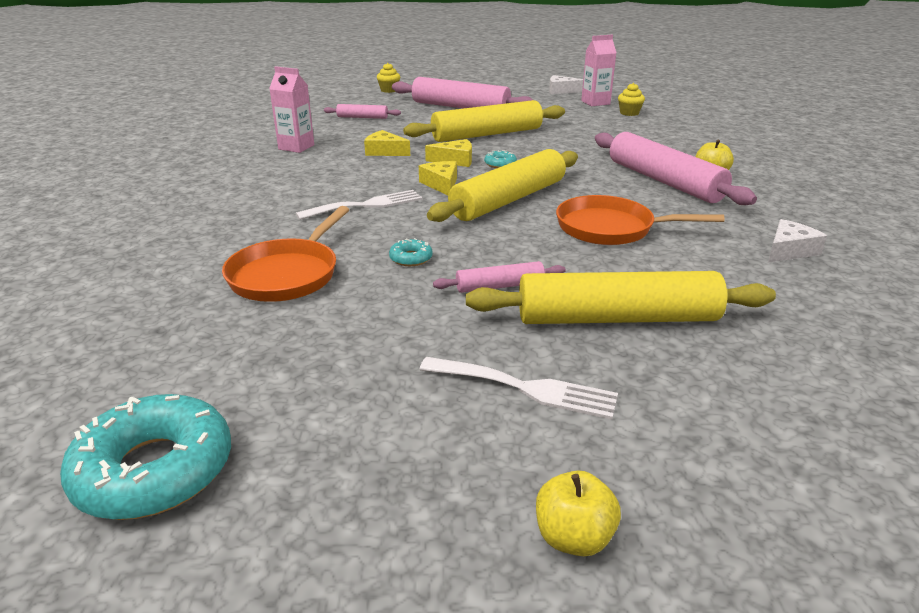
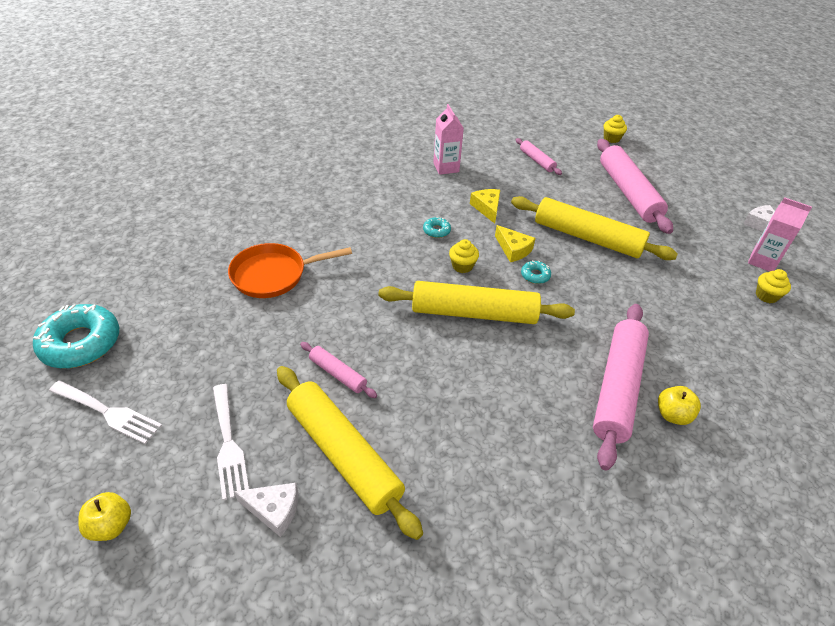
camera: 50 degrees right, 15 degrees up
(366, 205) = (391, 251): white fork -> white fork (108, 413)
(411, 258) = (338, 313): turquoise donut -> turquoise donut (436, 231)
(441, 184) = (462, 266): yellow cheese -> yellow cupcake
(611, 228) = (482, 393): orange pan -> none
(788, 251) = (555, 527): white cheese -> white cheese (274, 510)

